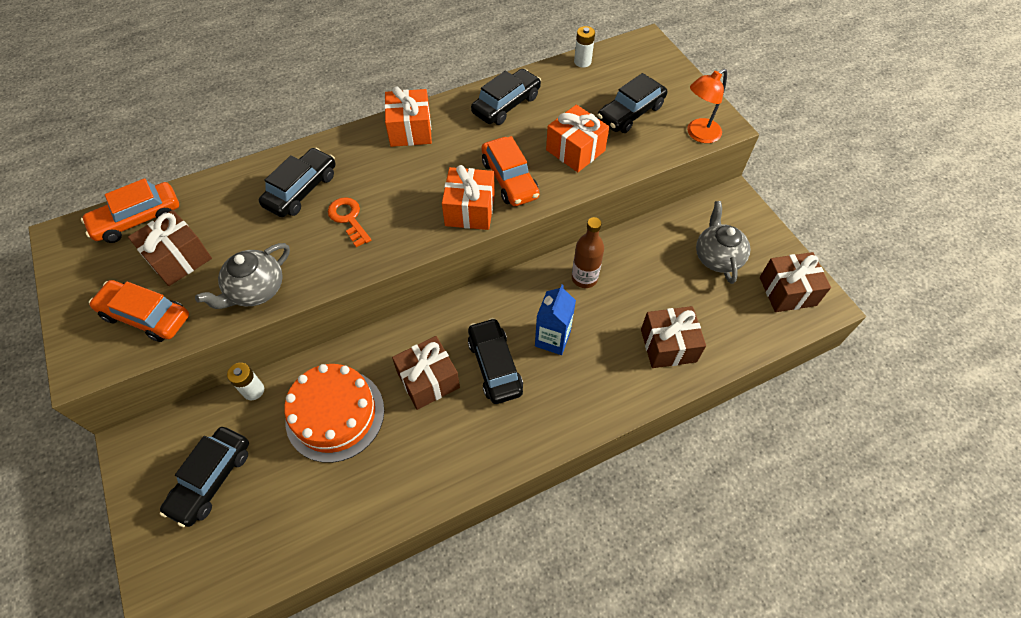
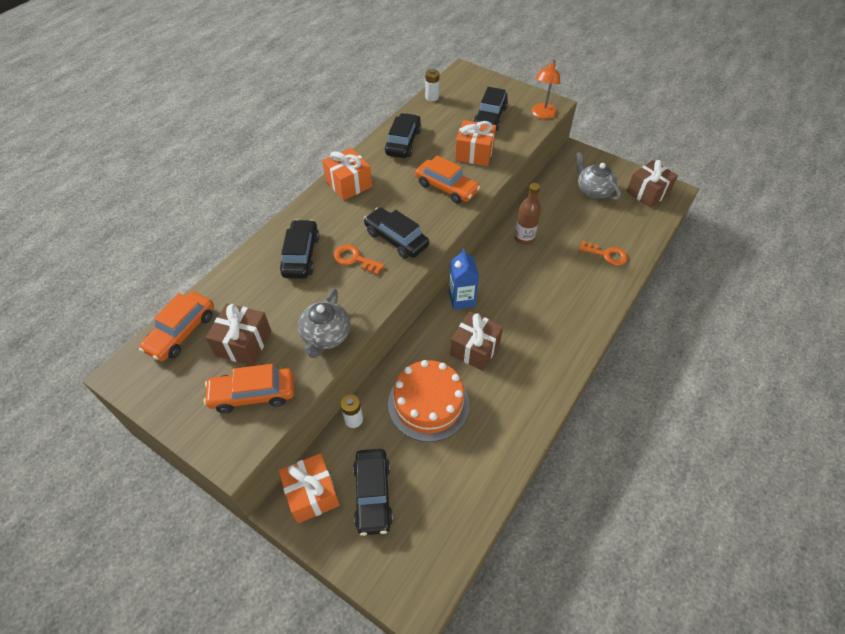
camera: 30 degrees left, 5 degrees down
(470, 210) = (436, 217): orange gift -> orange gift (312, 494)
(495, 366) = (511, 318): black car -> black car (396, 239)
(552, 339) = (534, 284): blue carton -> blue carton (461, 299)
(668, 345) = (606, 254): brown gift -> orange key

